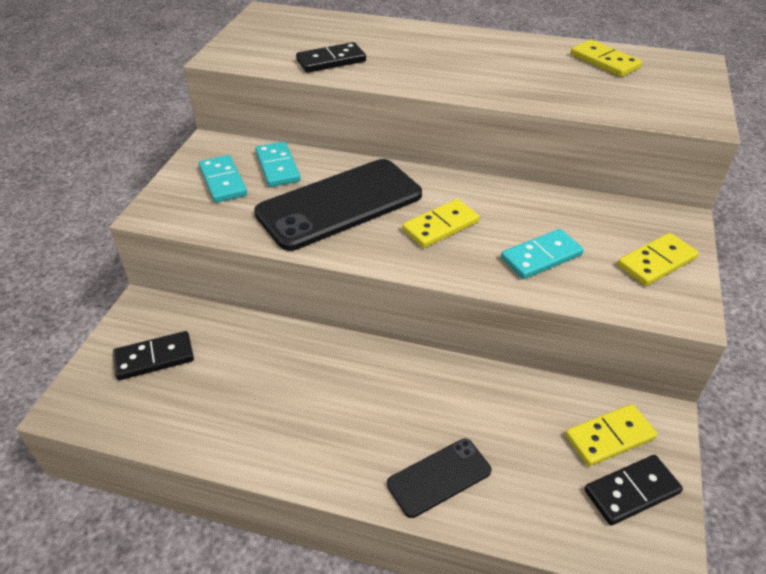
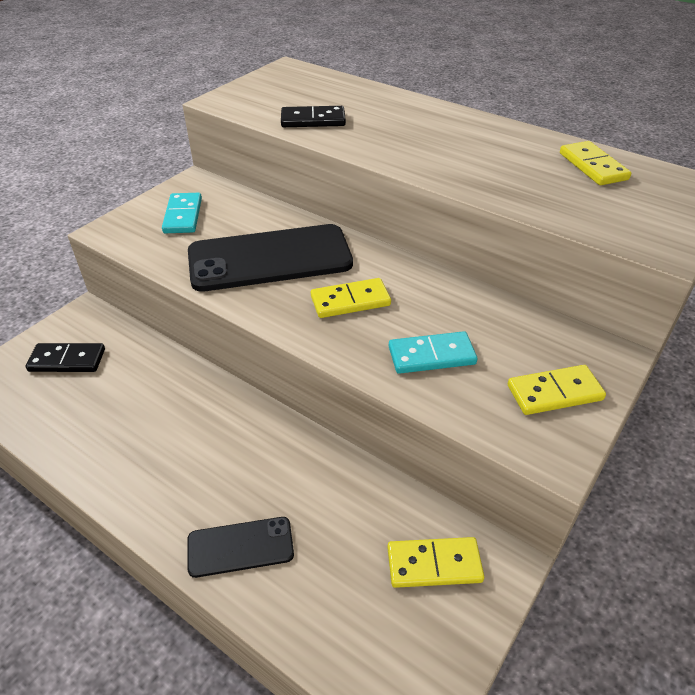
camera: 20 degrees right, 0 degrees up
(277, 167) = (238, 212): turquoise domino -> none
(632, 492) = (424, 630): black domino -> none

